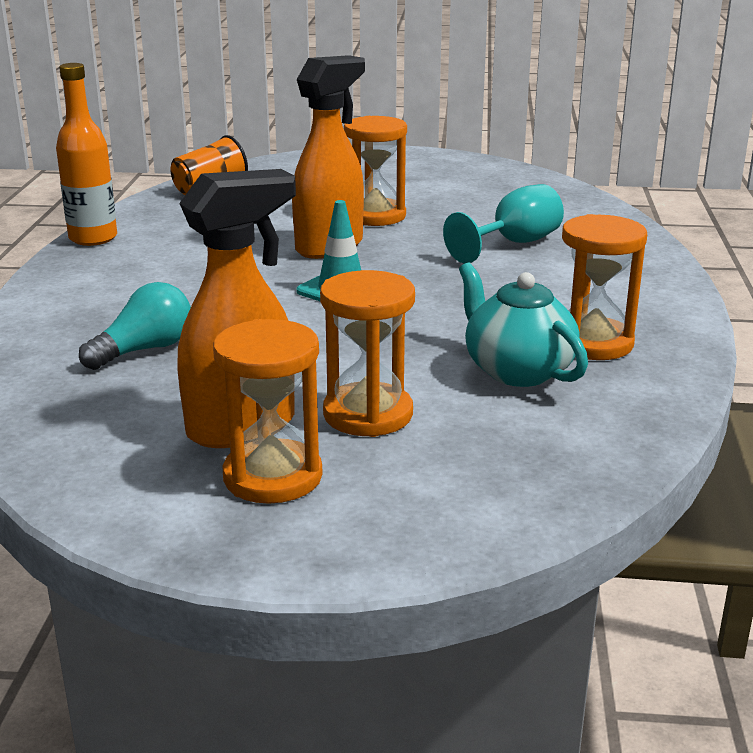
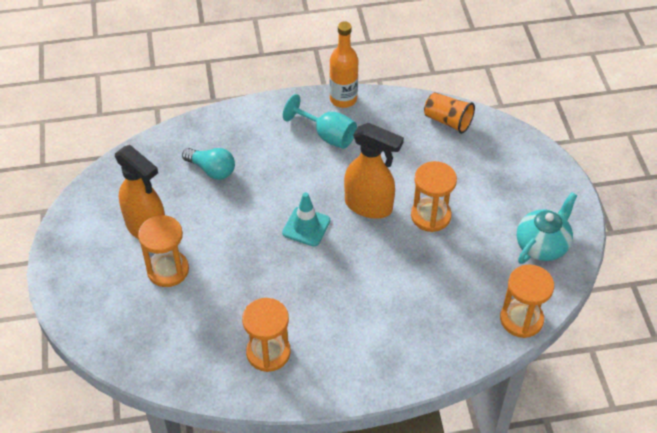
camera: 75 degrees right, 25 degrees up
(273, 477) = (109, 250): orange hourglass -> orange hourglass (521, 319)
(514, 244) = (407, 297): turquoise goblet -> turquoise goblet (327, 135)
(517, 370) = (226, 322): turquoise teapot -> turquoise teapot (542, 245)

